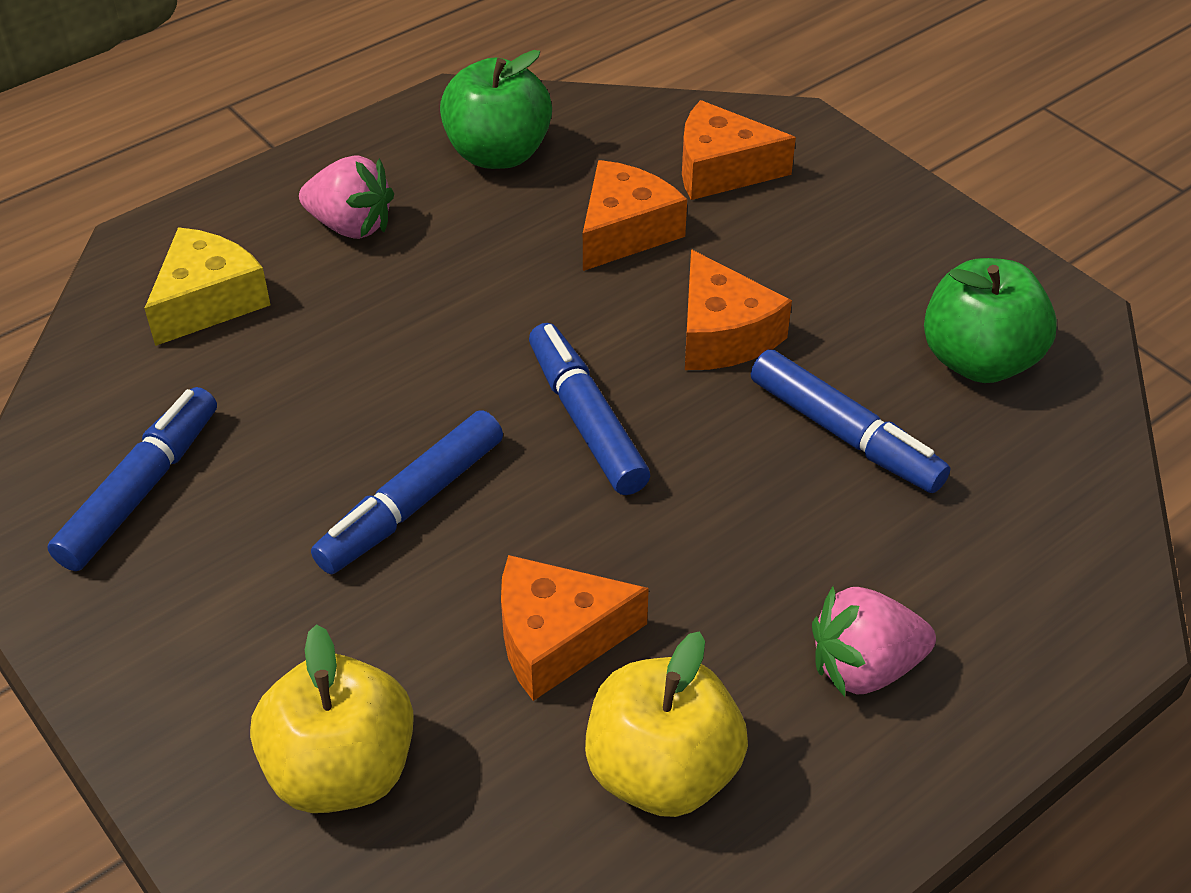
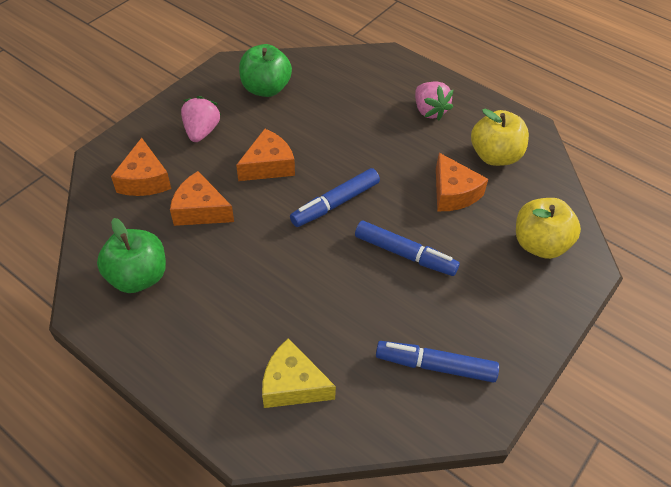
camera: 105 degrees left, 5 degrees up
(351, 226) = (214, 332): pink strawberry -> pink strawberry (201, 131)
(844, 435) = (319, 123): blue marker -> none

